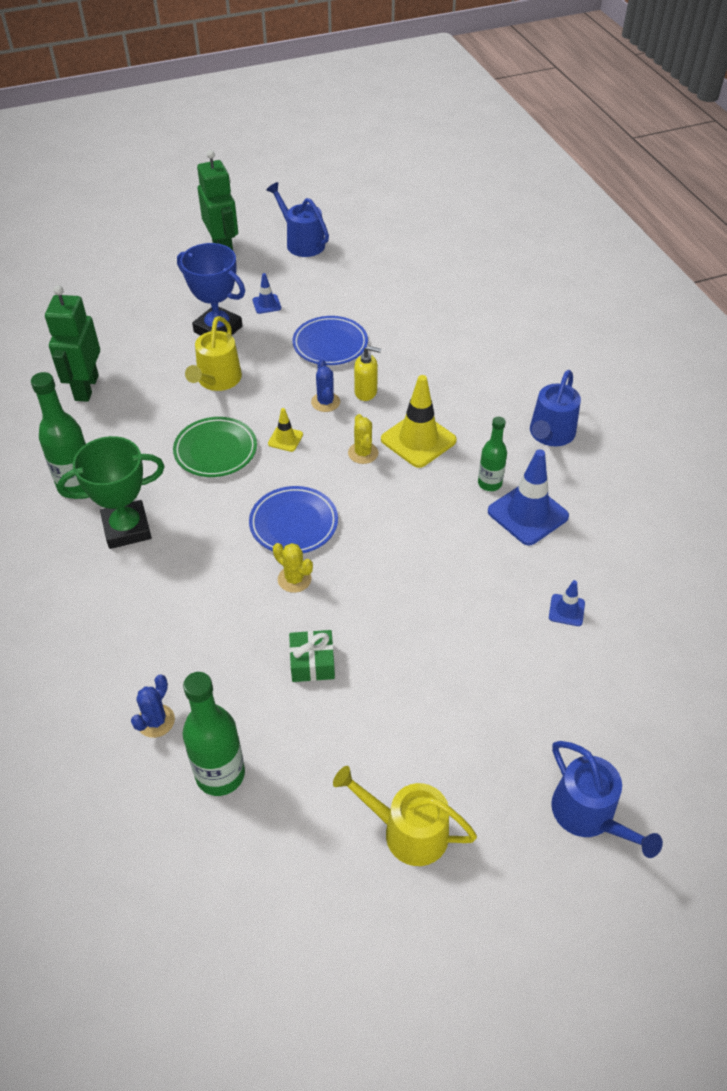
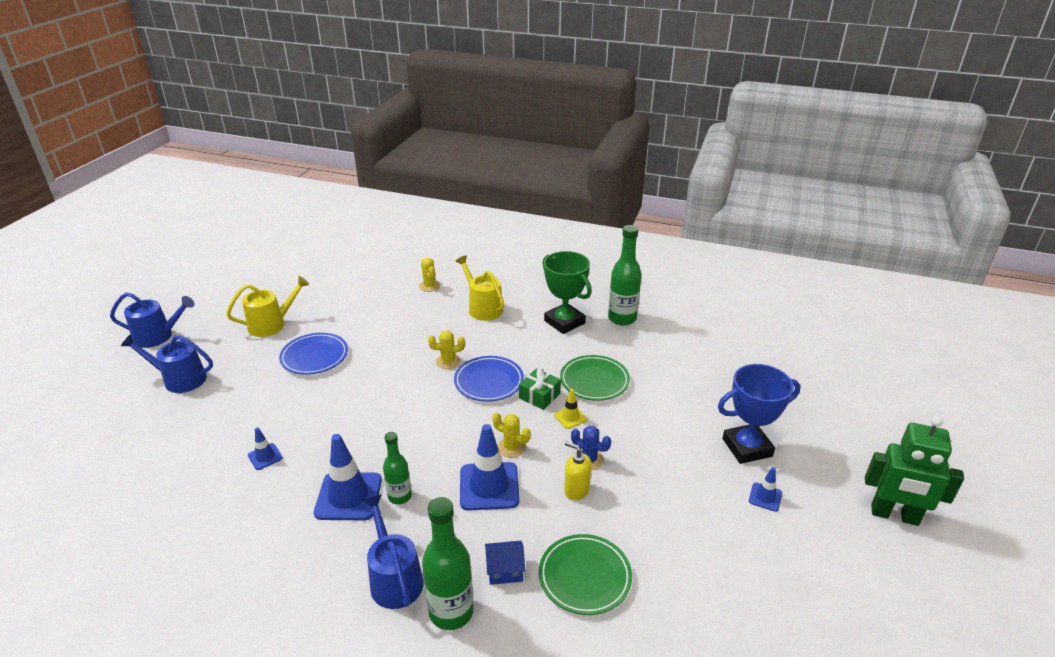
camera: 130 degrees right, 15 degrees down
(86, 388) = (723, 354): green robot -> none
(127, 528) = (564, 322): green trophy -> green trophy turned 60 degrees counterclockwise
(156, 721) = (429, 286): blue cactus -> yellow cactus
(217, 380) = (674, 416): yellow watering can -> yellow watering can (483, 308)
(220, 774) = (378, 291): green bottle -> green bottle (451, 612)
(302, 243) = (876, 590): blue watering can -> blue watering can (158, 336)
(312, 663) = (389, 341): green gift -> green gift (539, 396)
(330, 344) = (663, 506): blue plate -> blue plate (314, 357)
(366, 392) = (576, 490): yellow soap dispenser -> yellow soap dispenser turned 75 degrees clockwise
(418, 440) = (489, 486): yellow traffic cone -> blue traffic cone
(435, 351) = (584, 577): none -> green plate
(476, 387) = (505, 570): none -> blue house

